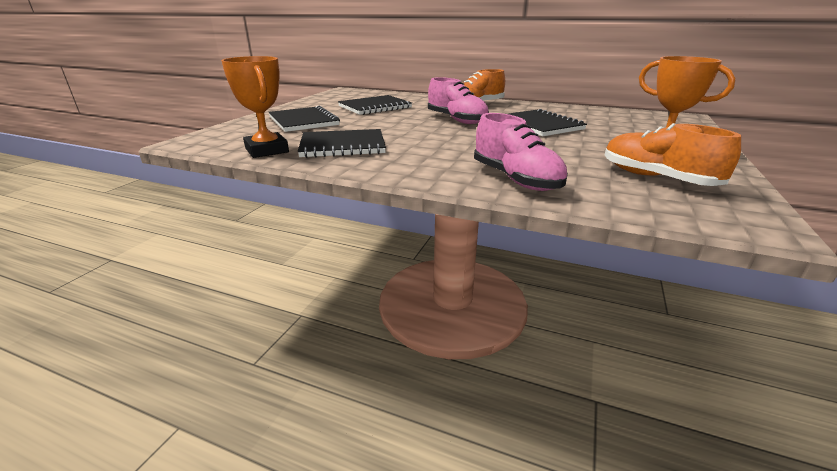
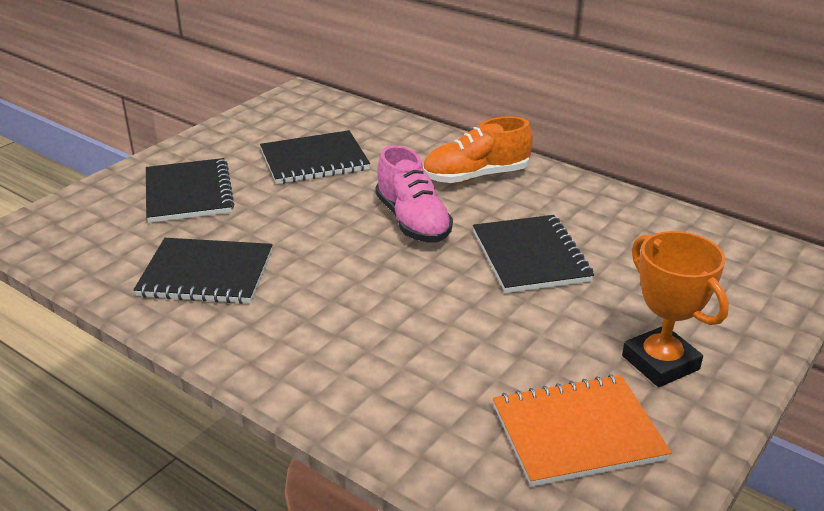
camera: 15 degrees right, 5 degrees up
(267, 150) = (105, 270): orange trophy -> none
(515, 179) = (380, 399): pink shoe -> none
(657, 178) = (577, 433): orange shoe -> orange notebook

